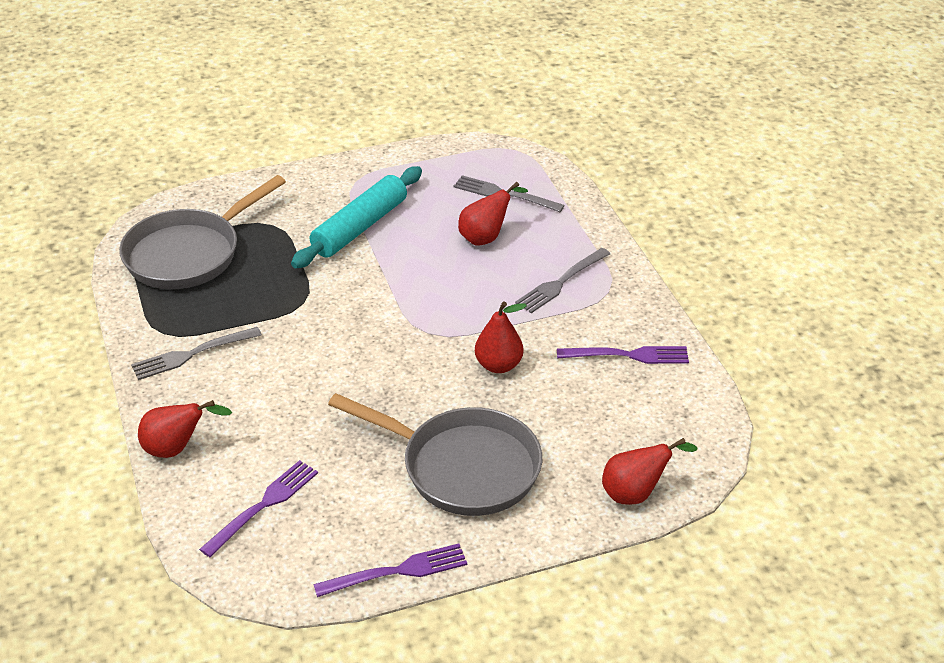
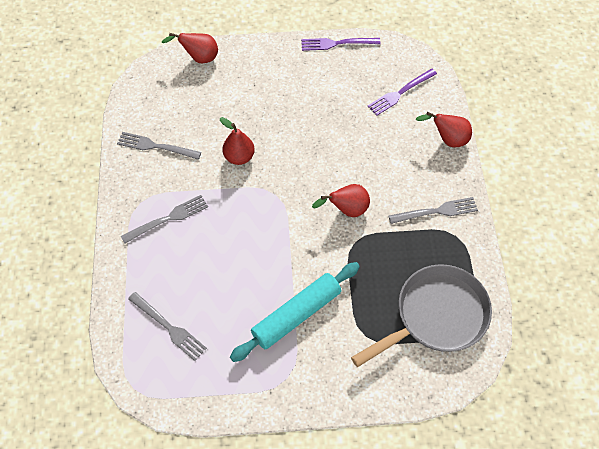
camera: 165 degrees left, 20 degrees up
(462, 467) = (285, 92): grey pan -> none
(486, 237) = (202, 278): red pear -> red pear (346, 210)
(628, 355) = (156, 146): purple fork -> grey fork

